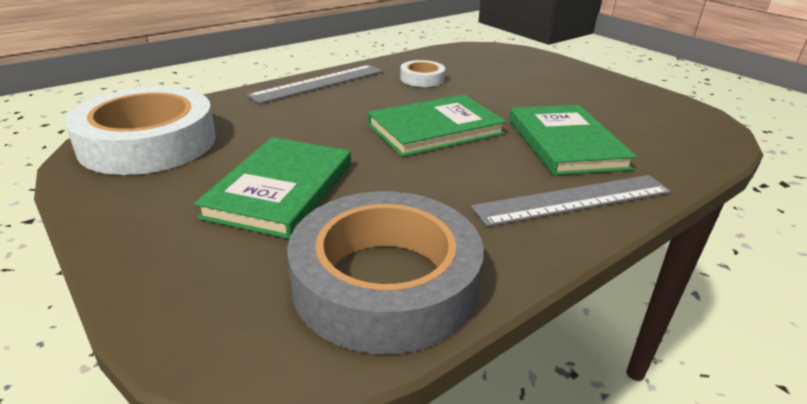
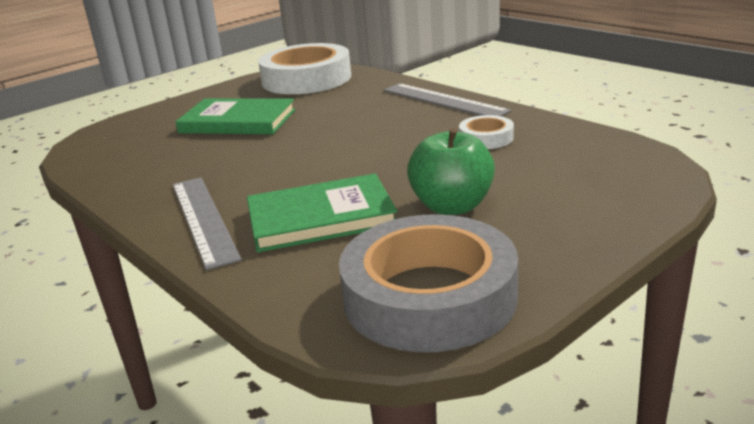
camera: 90 degrees right, 5 degrees down
(385, 282) = (125, 161): grey tape -> grey tape (429, 296)
(435, 129) = (345, 156): green book -> none
(544, 99) = (452, 206): none -> green apple

